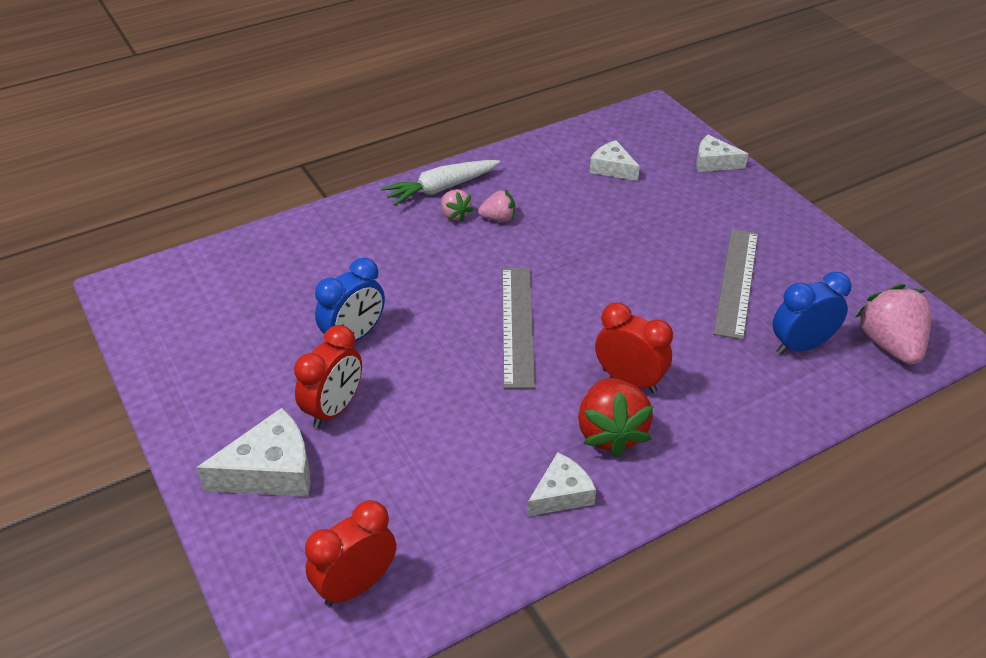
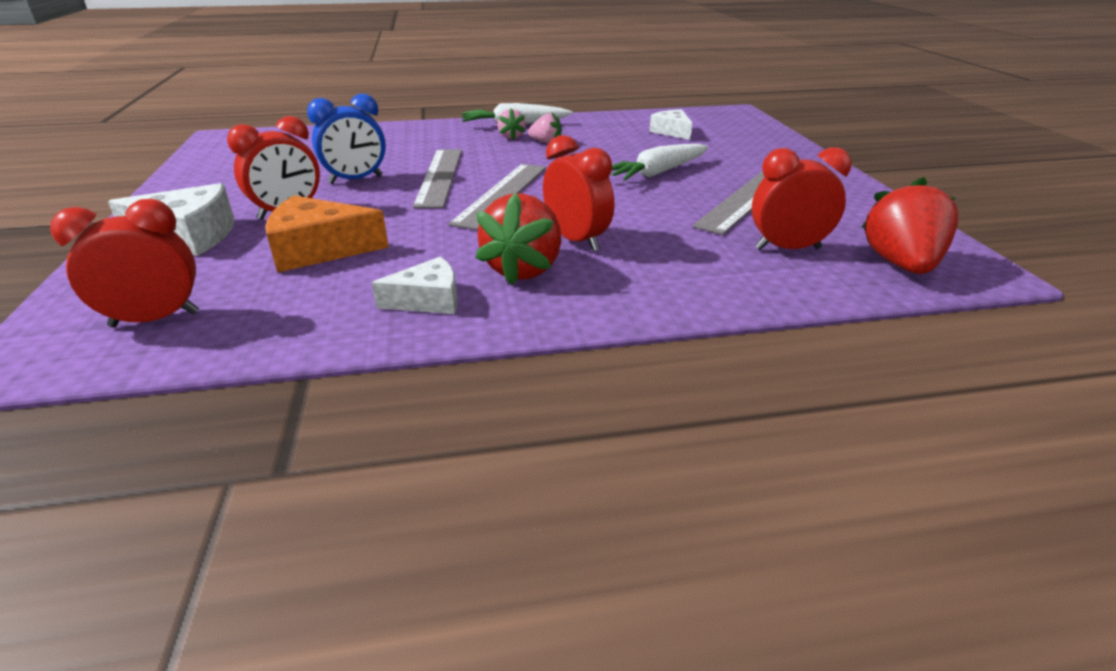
camera: 20 degrees right, 10 degrees down
(414, 456) = (319, 249): none -> orange cheese
(435, 309) = (440, 176): none -> grey ruler
(639, 252) = (657, 173): none -> white carrot
(714, 162) = (772, 139): white cheese -> none
(801, 346) = (787, 248): blue clock -> red clock
(890, 345) = (900, 264): pink strawberry -> red strawberry

